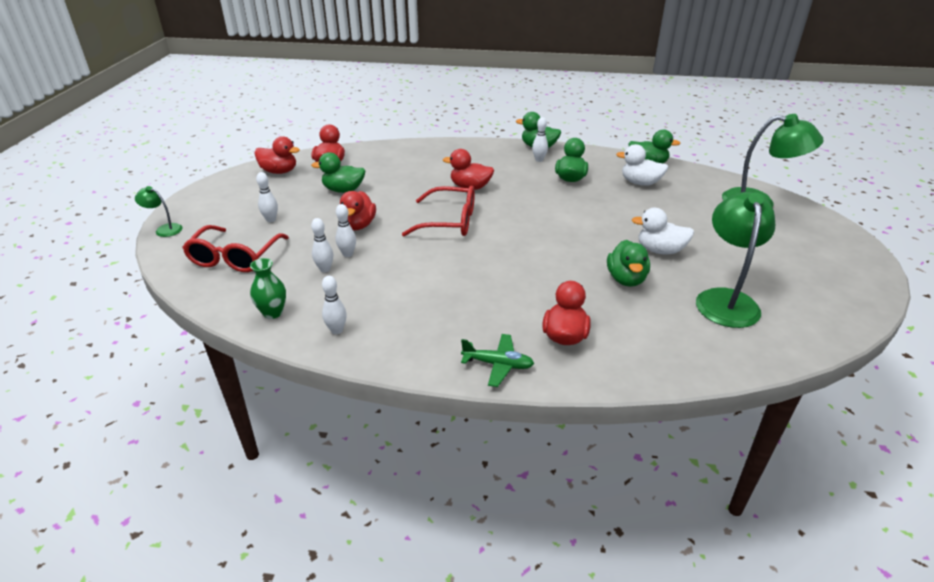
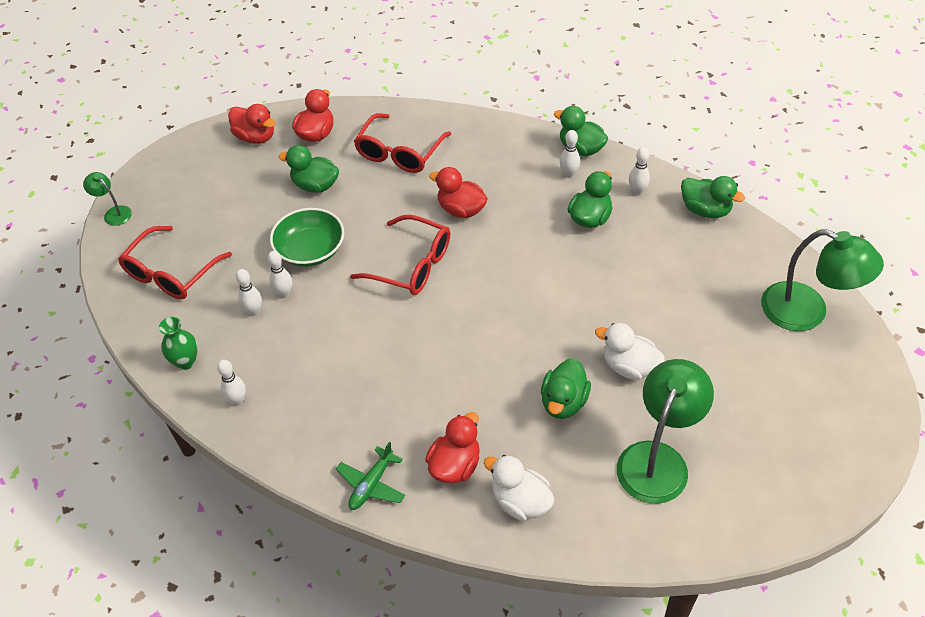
camera: 20 degrees right, 15 degrees up
(271, 220) = (223, 220): white bowling pin -> white bowling pin (637, 191)
(358, 225) = (310, 250): red duck -> green bowl
(403, 165) = (399, 153): none -> red glasses
(498, 364) = (371, 484): green plane -> green plane turned 90 degrees clockwise
(640, 183) = (674, 244): white duck -> white duck (520, 502)

